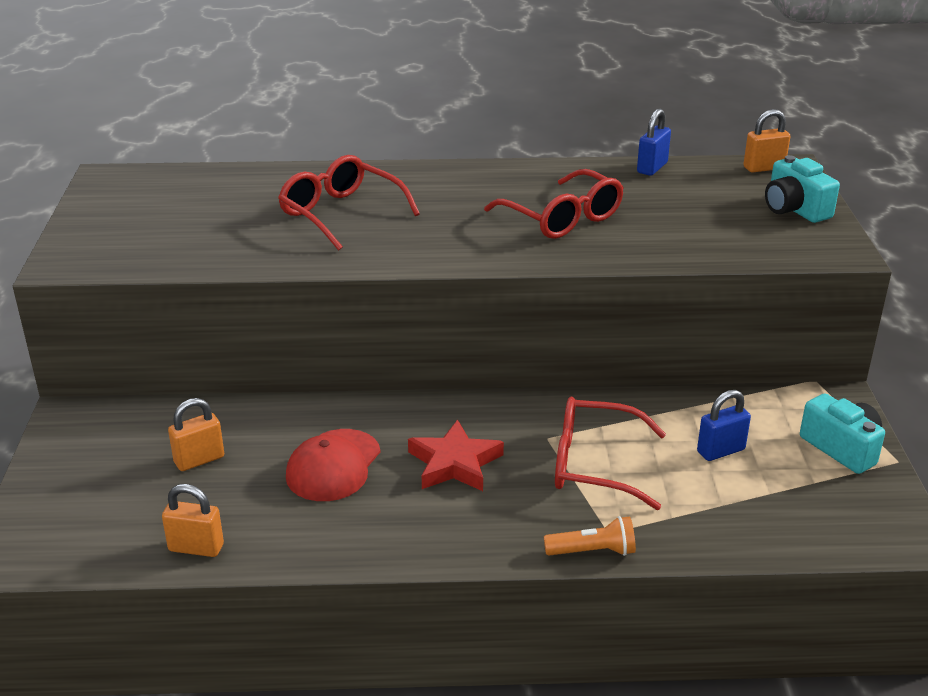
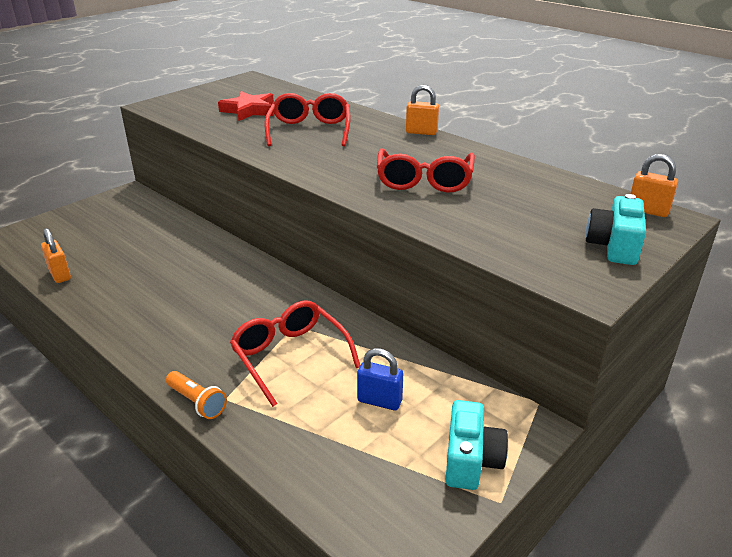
camera: 45 degrees right, 0 degrees up
(199, 460) = (133, 238): orange padlock -> orange padlock (421, 132)
(333, 465) = (174, 274): red cap -> none
(455, 463) = (225, 308): red star -> red star (249, 110)
(652, 168) = (553, 178): blue padlock -> none

